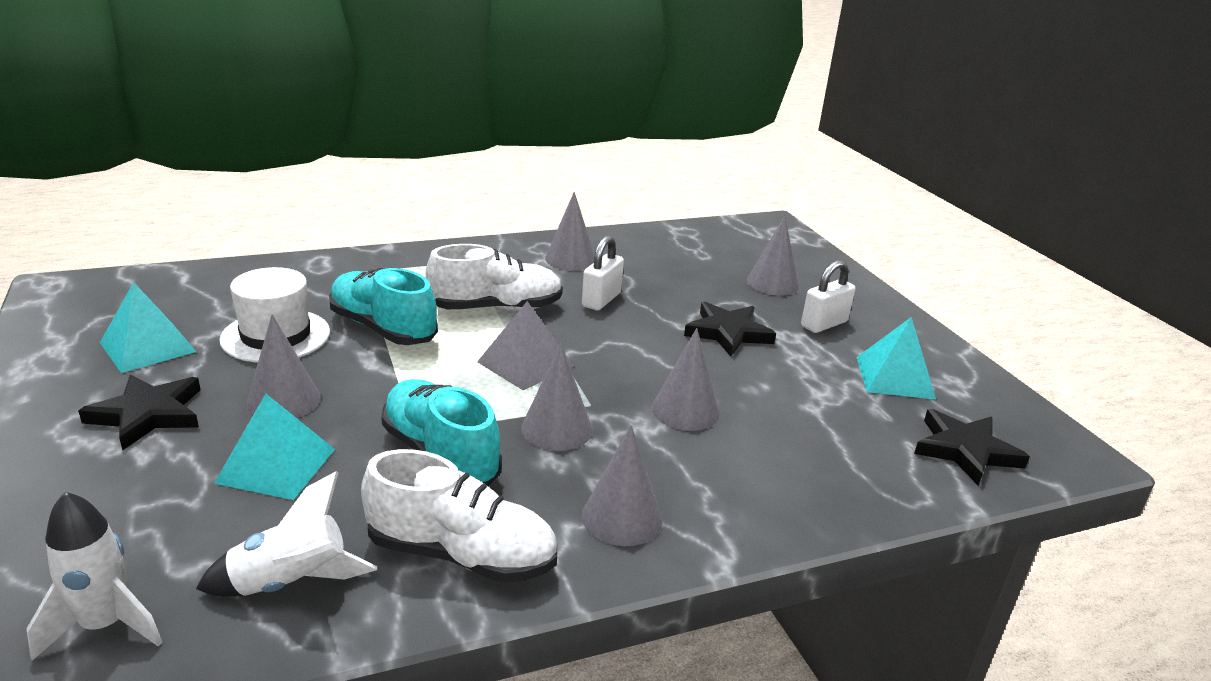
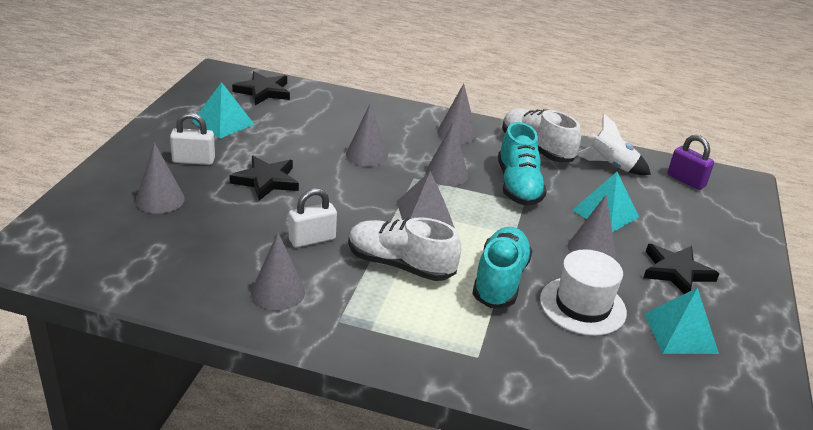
camera: 145 degrees left, 5 degrees up
(105, 625) = (686, 180): white rocket -> purple padlock
(383, 328) = (499, 280): turquoise shoe -> turquoise shoe turned 150 degrees counterclockwise

